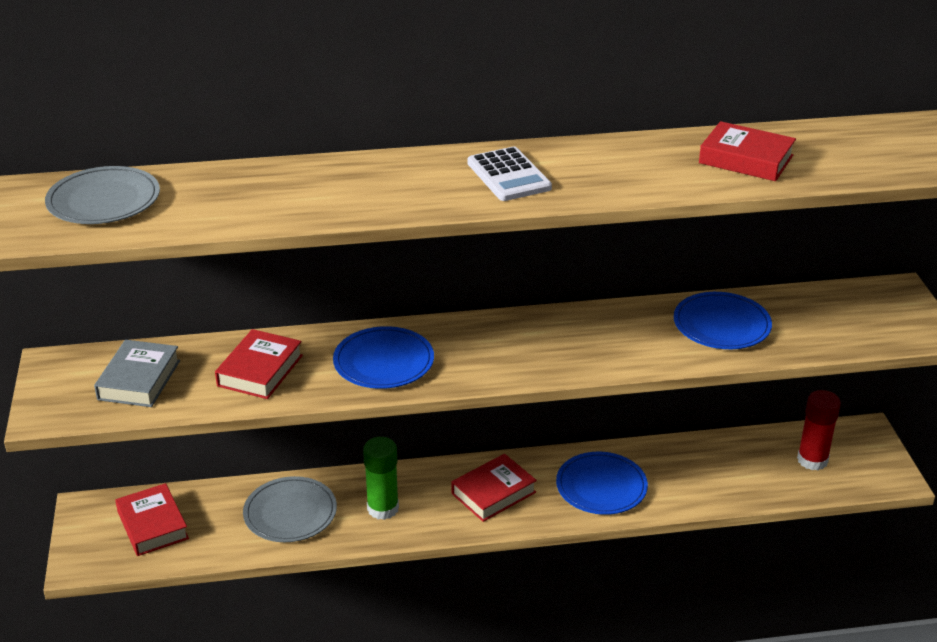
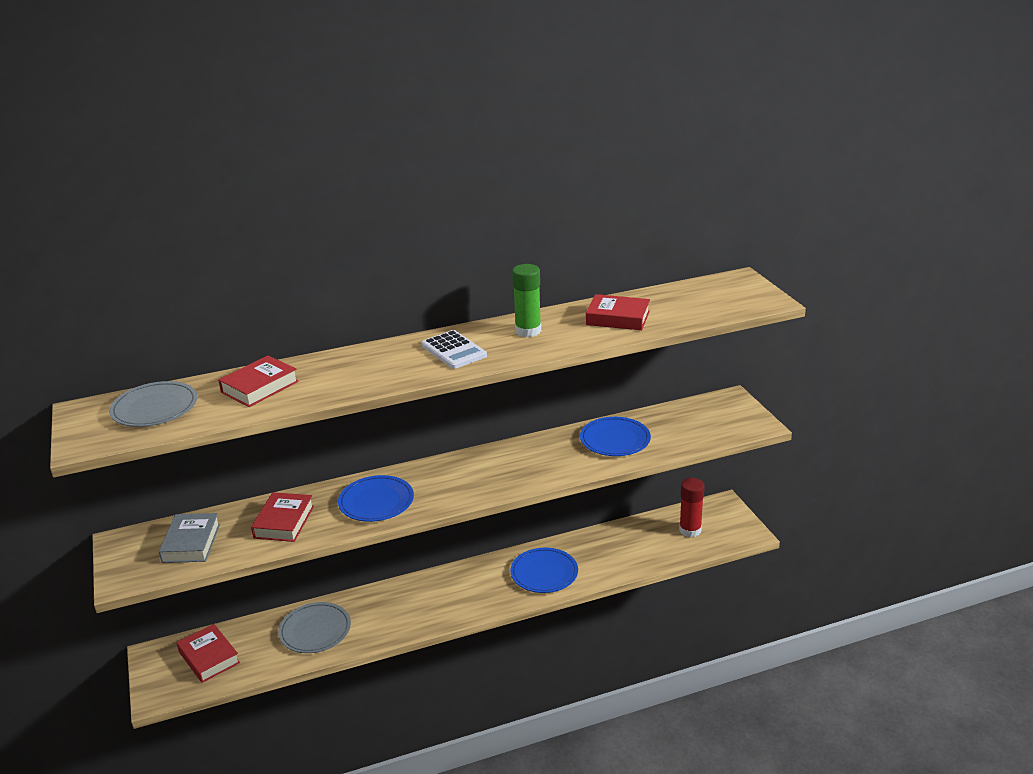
camera: 10 degrees left, 5 degrees down
(383, 508) = (385, 615): green glue stick -> green glue stick (528, 331)
(493, 493) = (466, 590): red book -> red book (259, 387)

